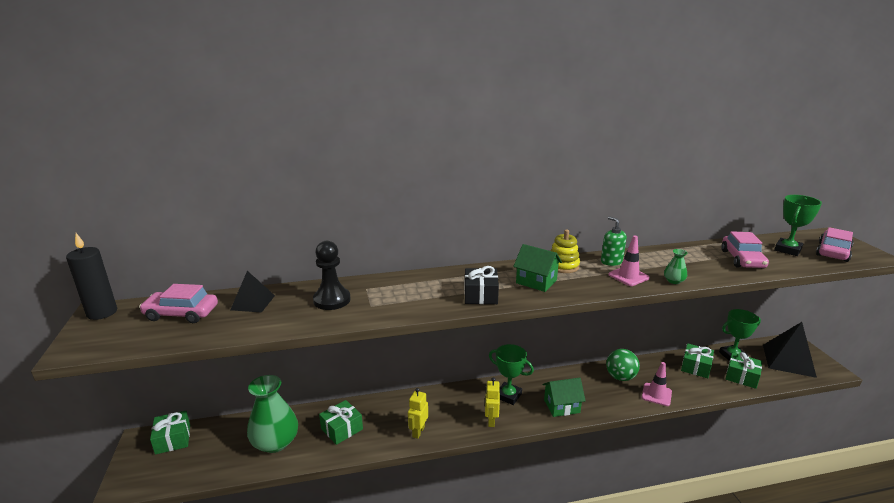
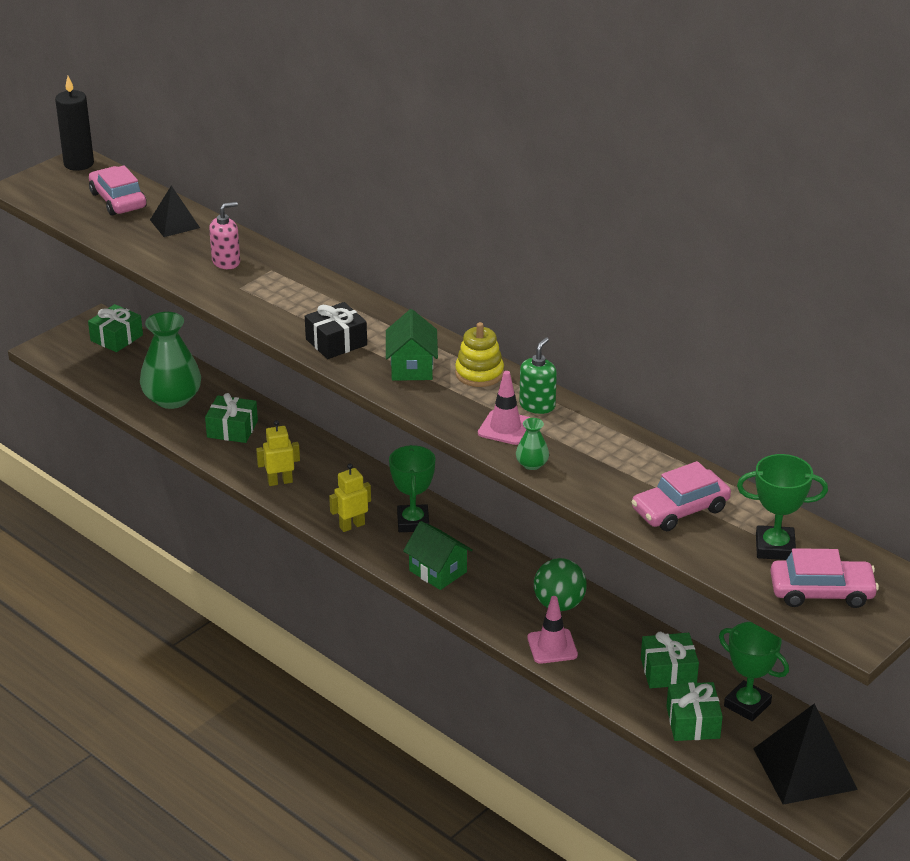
camera: 55 degrees right, 10 degrees up
(332, 300) = (226, 262): black pawn -> pink soap dispenser

